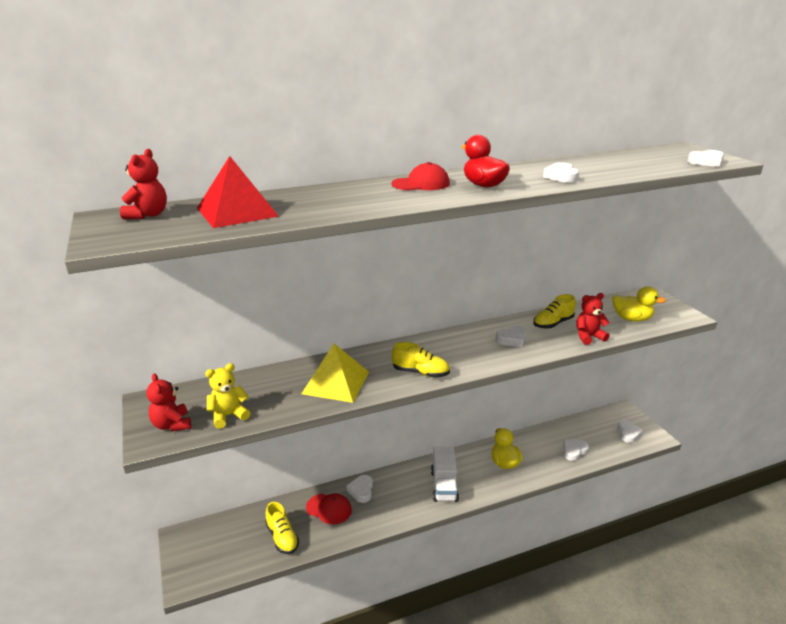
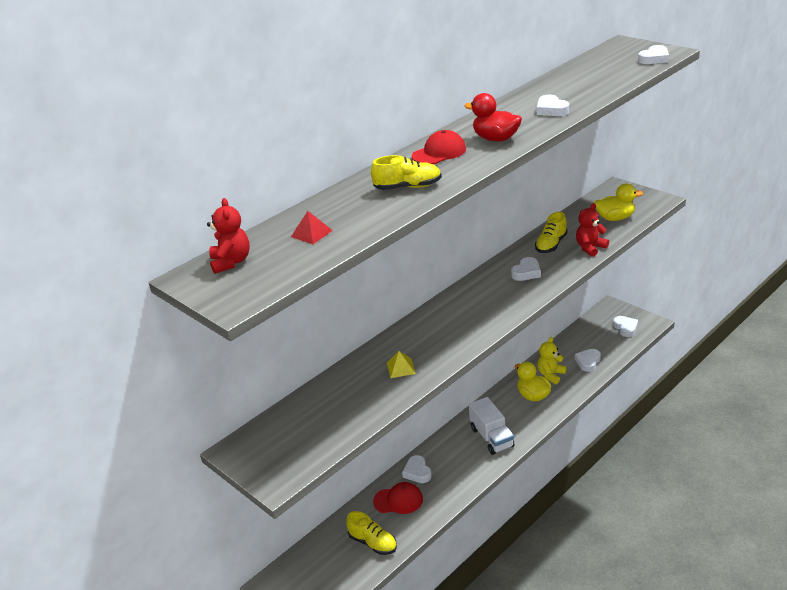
camera: 20 degrees left, 5 degrees up
(172, 425) = (283, 461): red teddy bear -> none
(228, 416) = (329, 433): yellow teddy bear -> yellow teddy bear (551, 375)
(237, 212) = (311, 233): red pyramid -> red pyramid, size x0.47
(336, 382) = (401, 368): yellow pyramid -> yellow pyramid, size x0.47
(420, 372) = (470, 332): yellow shoe -> yellow shoe (408, 187)

